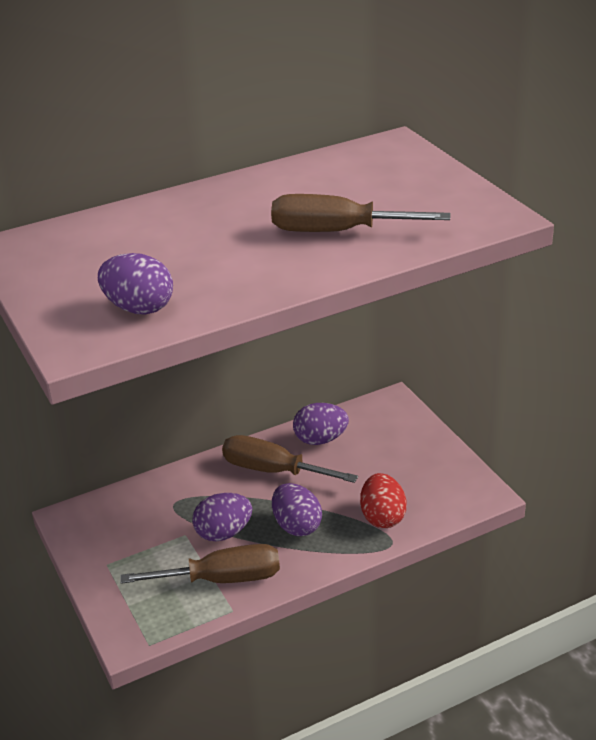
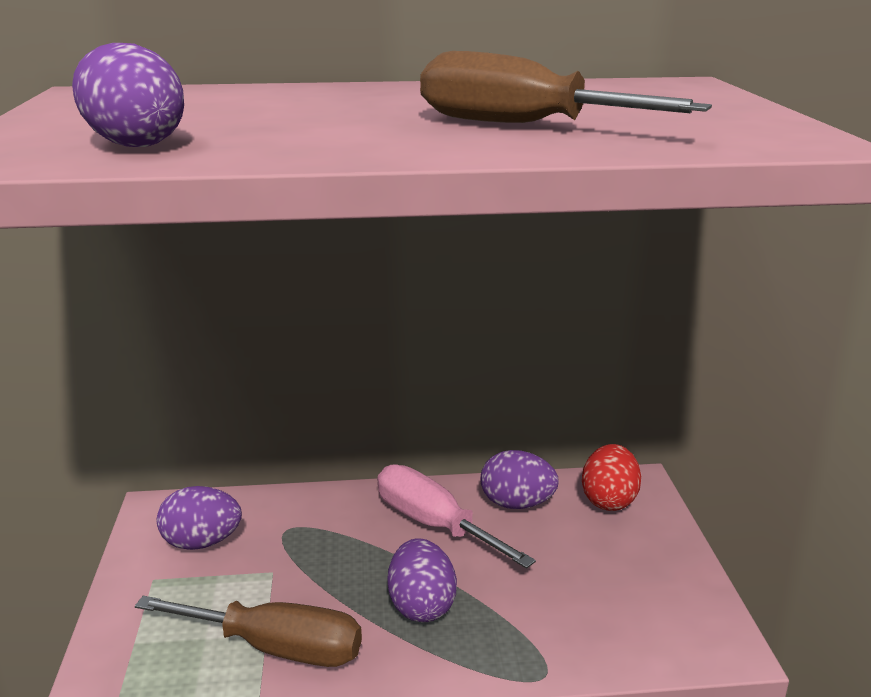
camera: 20 degrees right, 10 degrees down
(223, 533) = (320, 585): purple egg -> purple egg (202, 542)
(273, 470) = (434, 524): brown screwdriver -> pink screwdriver
(382, 517) = (549, 631): red egg -> red egg (609, 500)

